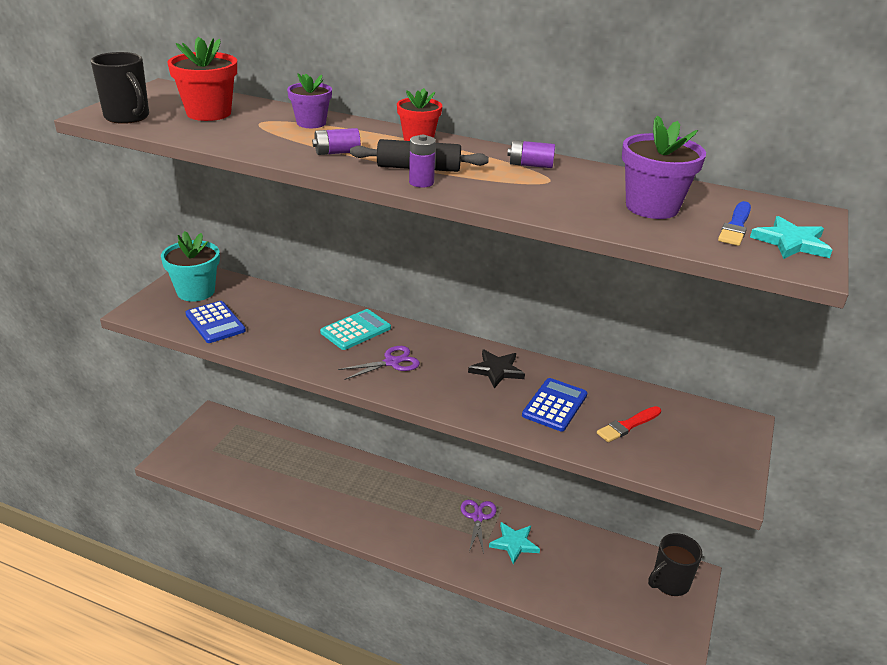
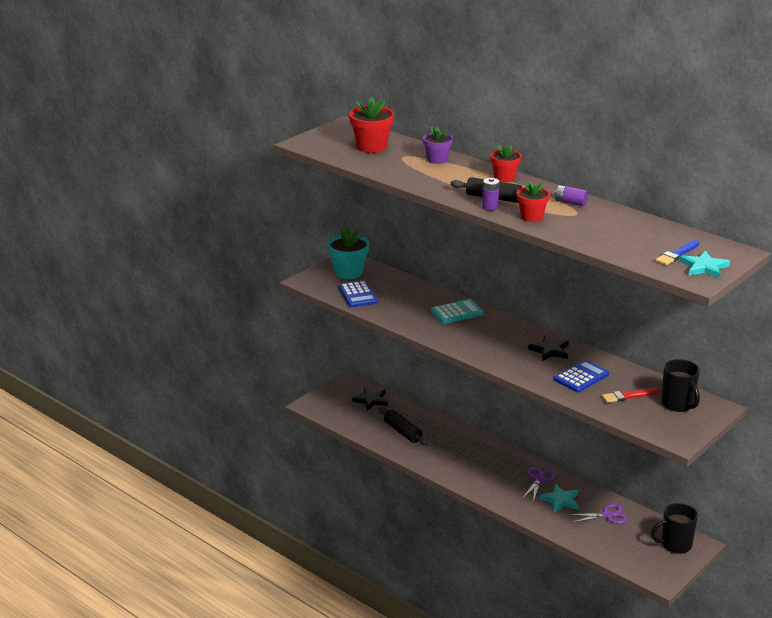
camera: 20 degrees right, 5 degrees down
(127, 117) = (319, 146): black mug -> black mug (678, 404)
(244, 439) = (371, 400): none -> black star
(294, 479) = (402, 432): none -> black rolling pin
(337, 152) = (445, 182): purple battery -> none
(391, 362) = (475, 335): purple scissors -> purple scissors (607, 515)
(491, 191) = (531, 217): none -> red flower pot
(652, 207) = (631, 237): purple flower pot -> none

